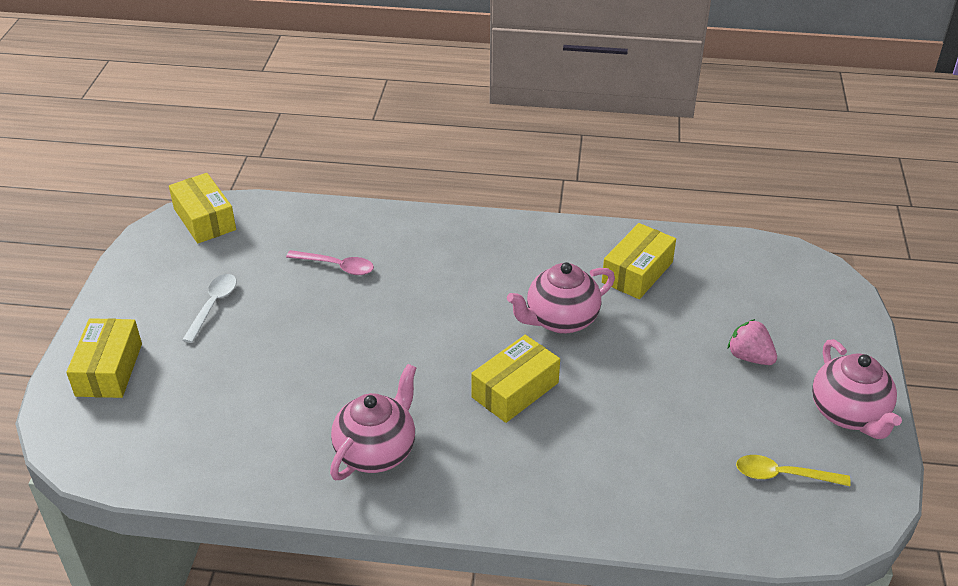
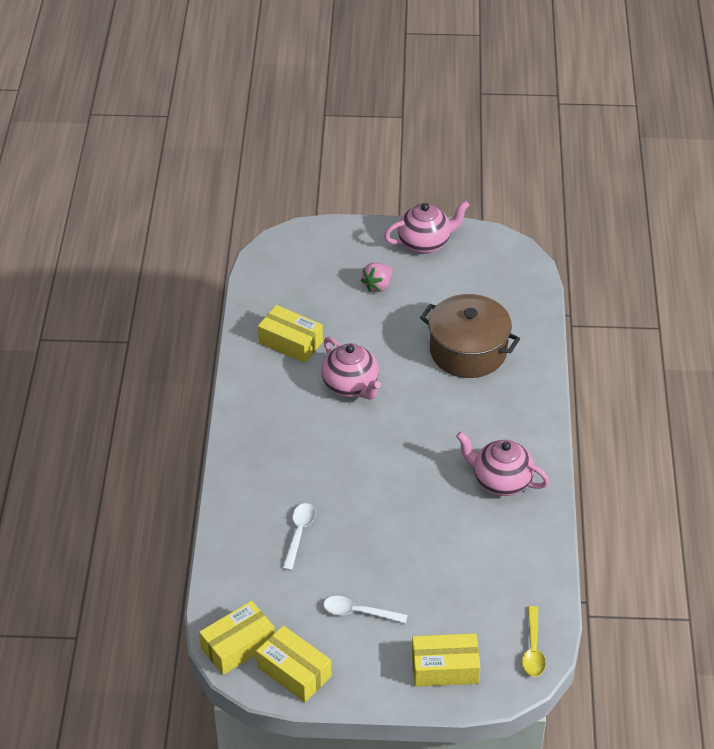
camera: 95 degrees left, 5 degrees up
(337, 266) = (299, 533): pink spoon -> white spoon
(515, 390) = (429, 409): yellow box -> yellow box (294, 671)
(624, 441) = (468, 351): none -> brown pot
(782, 475) = (483, 278): yellow spoon -> yellow spoon (533, 649)

